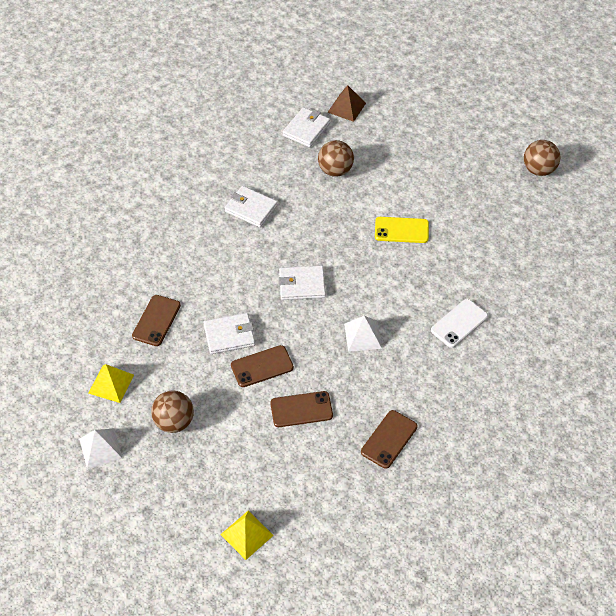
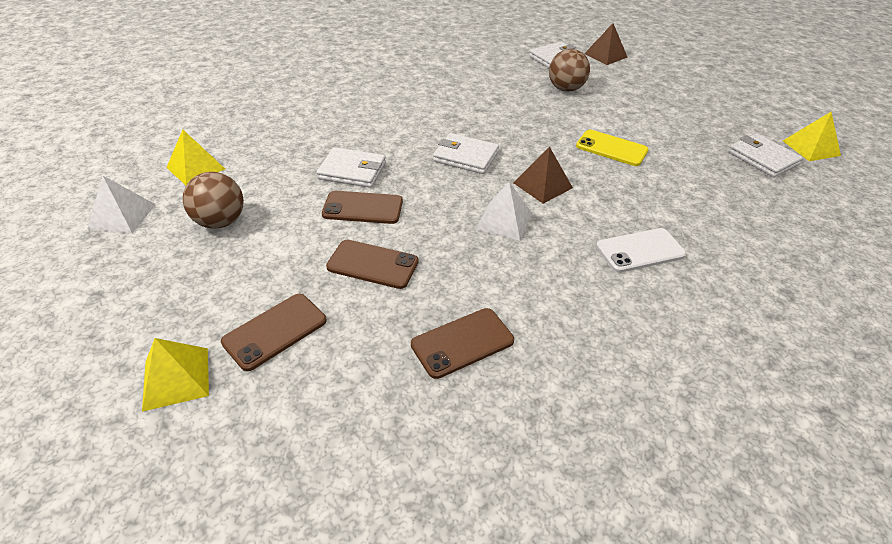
camera: 25 degrees right, 10 degrees down
(156, 320) = (292, 137): brown phone -> brown phone (275, 331)
(251, 208) = (459, 91): white wallet -> white wallet (762, 158)
(371, 290) = (542, 185): none -> brown pyramid
(539, 170) = (811, 148): brown ball -> yellow pyramid

